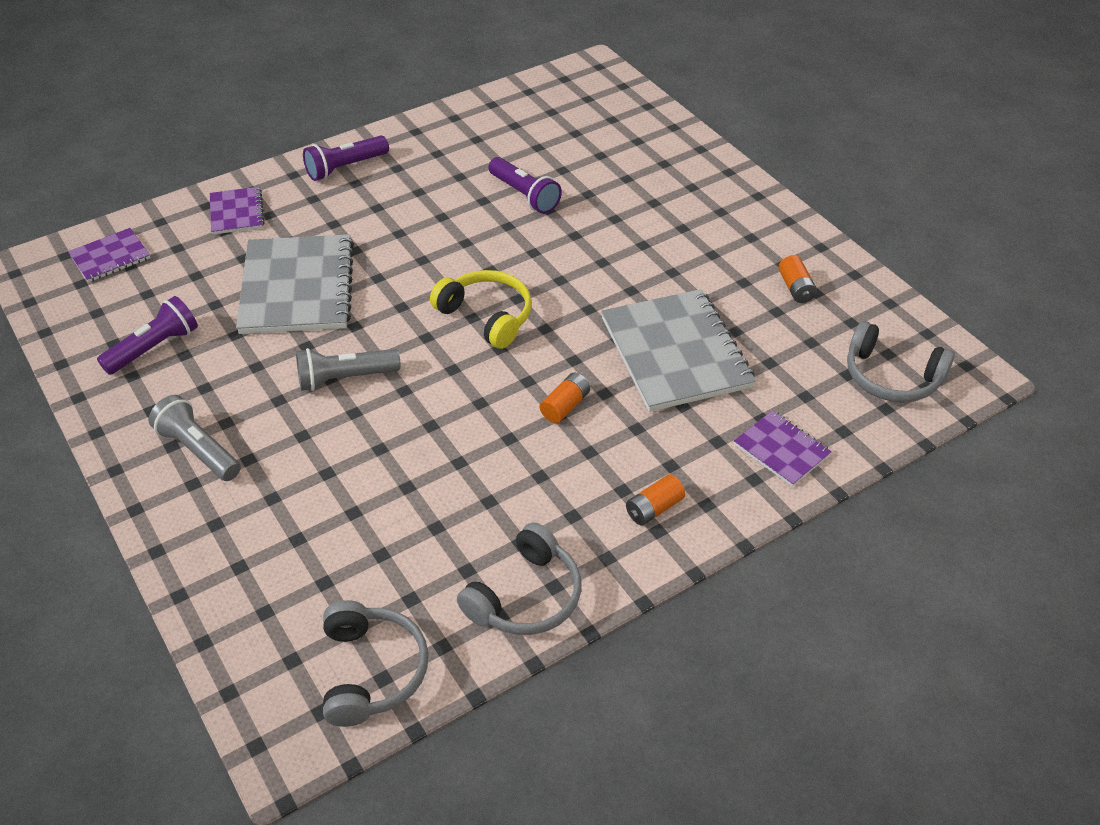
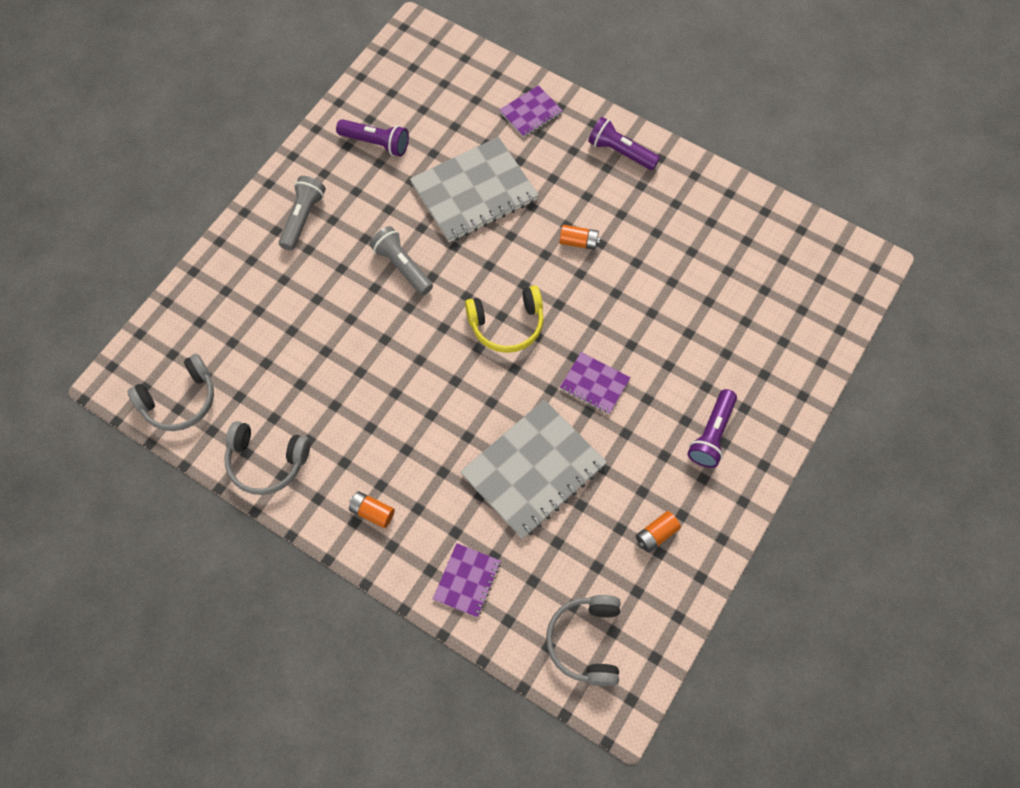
camera: 65 degrees right, 20 degrees up
(110, 257) = (445, 68): purple notebook -> purple notebook (594, 384)
(487, 316) = (507, 325): yellow headphones -> yellow headphones turned 60 degrees clockwise
(524, 195) = (659, 288): purple flashlight -> purple flashlight (712, 434)
(565, 406) = (442, 415): orange battery -> orange battery (578, 242)

